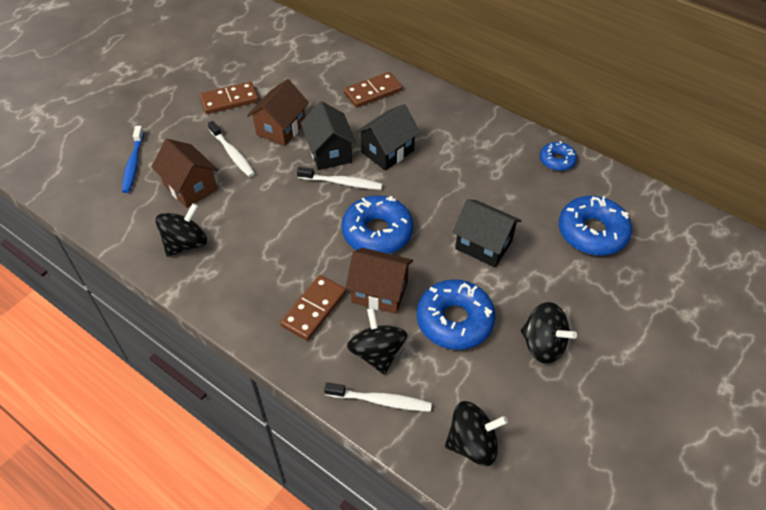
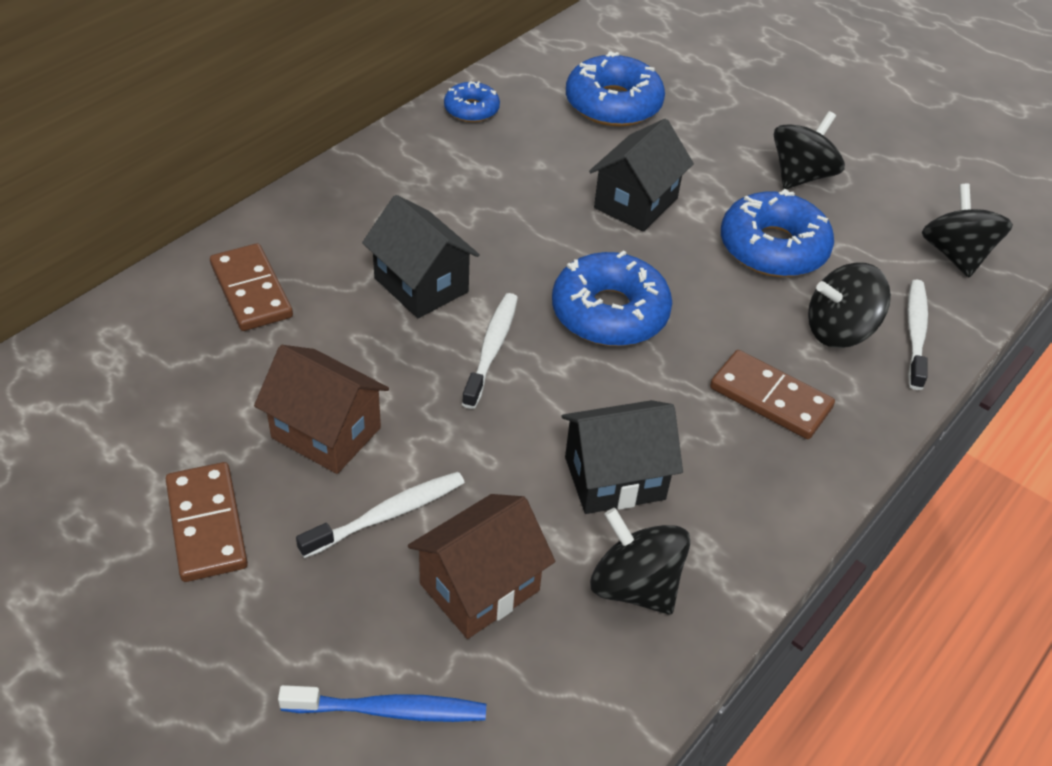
camera: 90 degrees left, 5 degrees down
(330, 152) = (410, 361): black house -> black house (614, 478)
(379, 292) = (730, 319): brown house -> none

